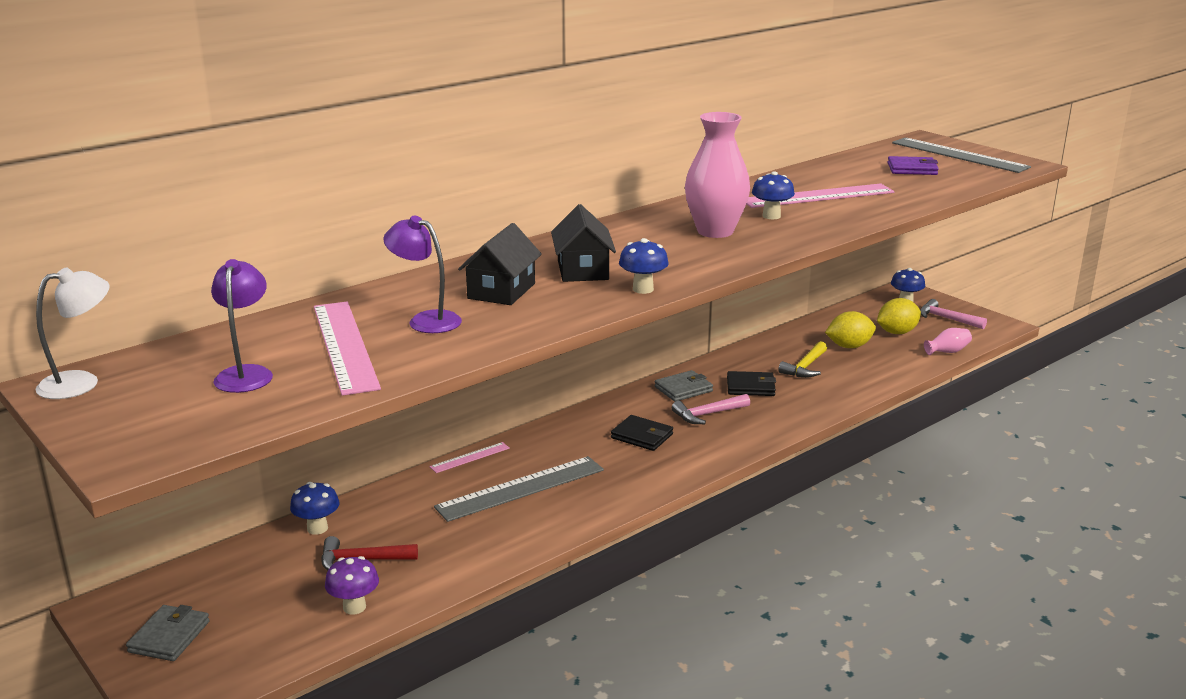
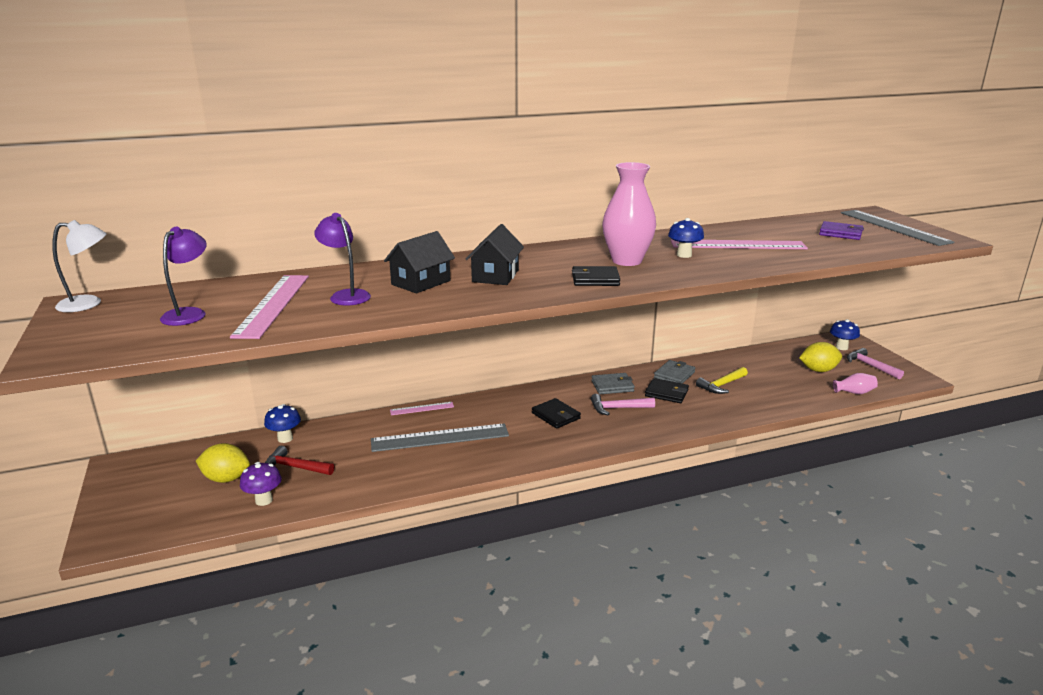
camera: 20 degrees right, 0 degrees up
(169, 636) = (138, 493): grey wallet -> grey wallet (674, 375)
(643, 289) = (525, 295): blue mushroom -> none
(702, 259) = (595, 279): none -> black wallet
(849, 346) = (769, 375): yellow lemon -> yellow lemon (226, 479)

